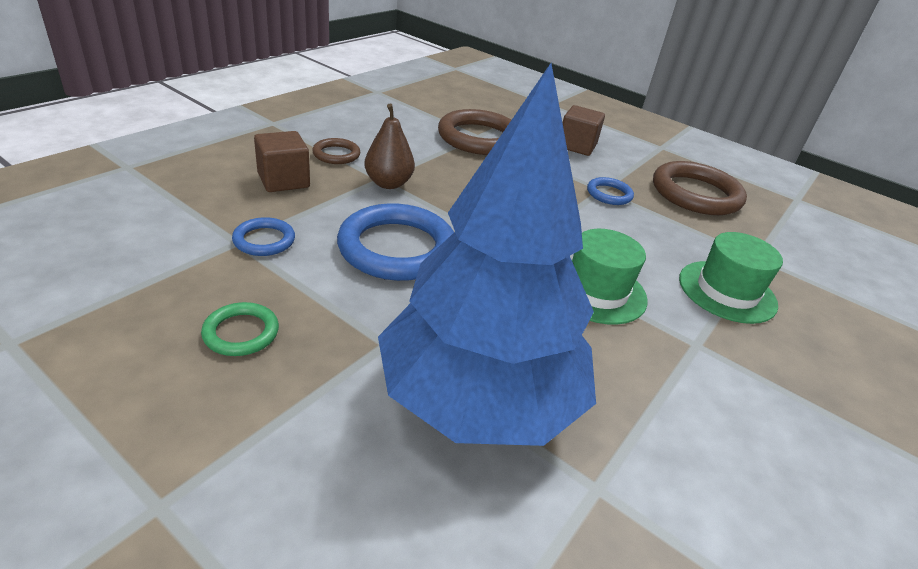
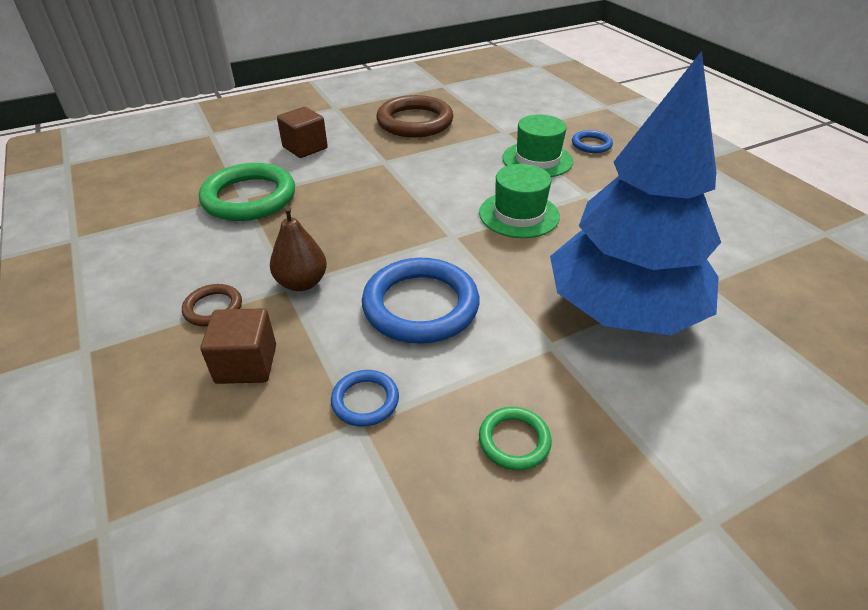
camera: 60 degrees left, 5 degrees up
(479, 138) = (249, 197): brown ring -> green ring
(609, 194) = (394, 161): blue ring -> blue ring (591, 144)

